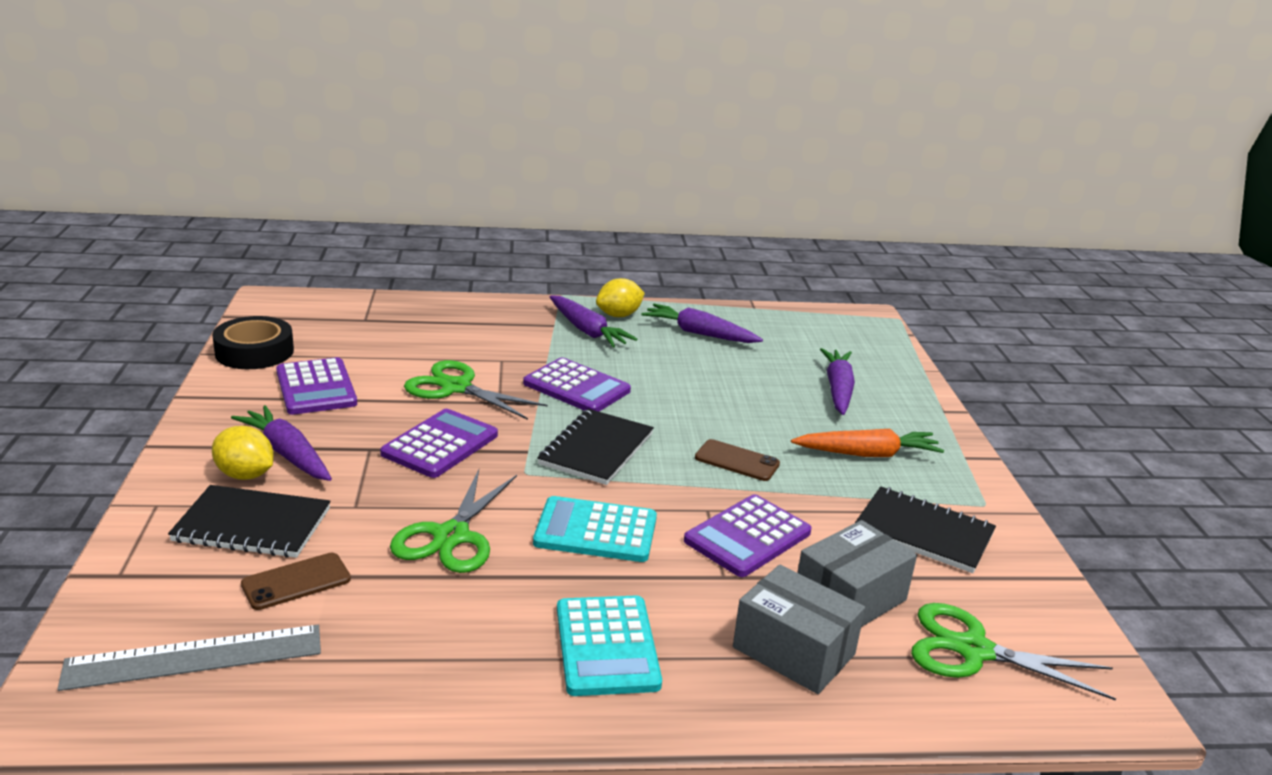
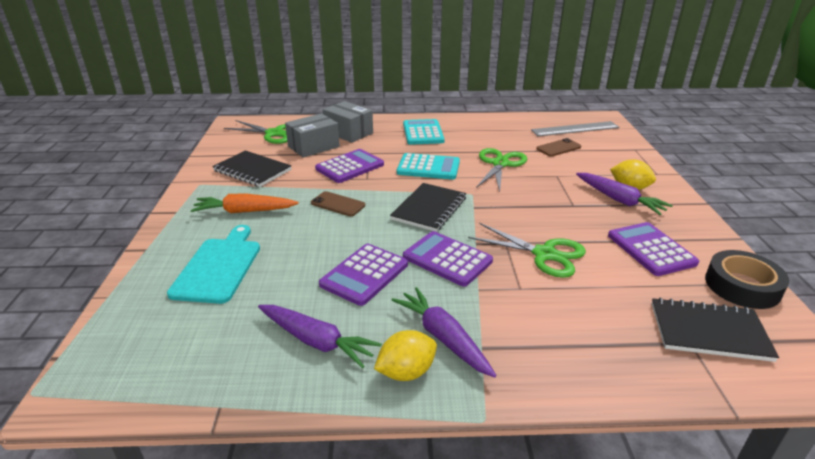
camera: 175 degrees left, 5 degrees up
(252, 525) = (599, 166): black notebook -> black notebook (709, 331)
(440, 444) = (531, 208): purple calculator -> purple calculator (364, 274)
(837, 389) = (219, 267): purple carrot -> turquoise cutting board

